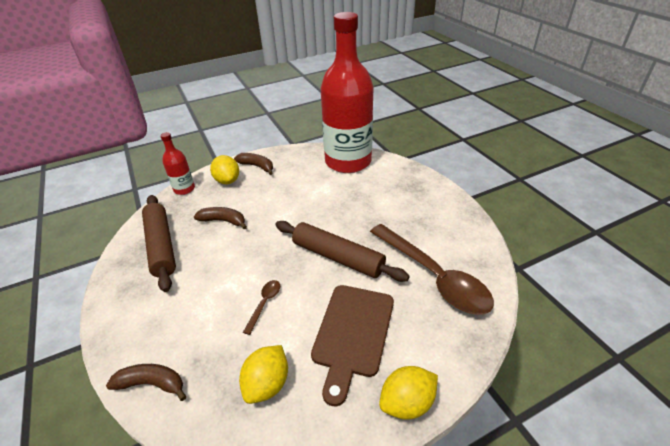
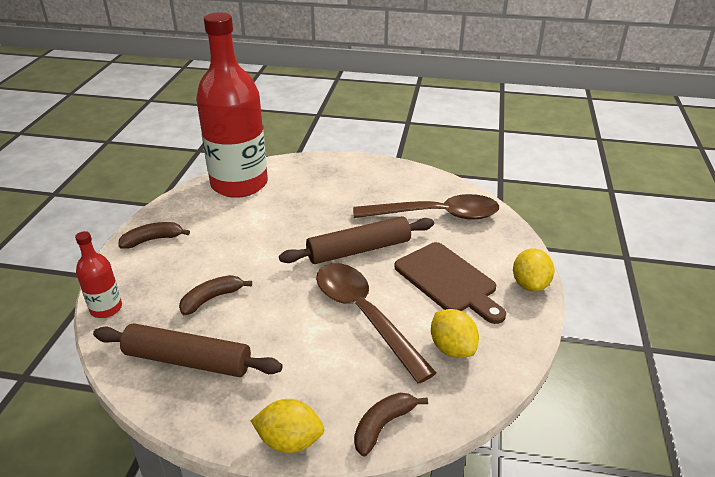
camera: 55 degrees left, 5 degrees down
(227, 180) = (144, 270): yellow lemon -> yellow lemon (289, 441)
(264, 304) = (364, 315): brown spoon -> brown spoon, size x2.45

